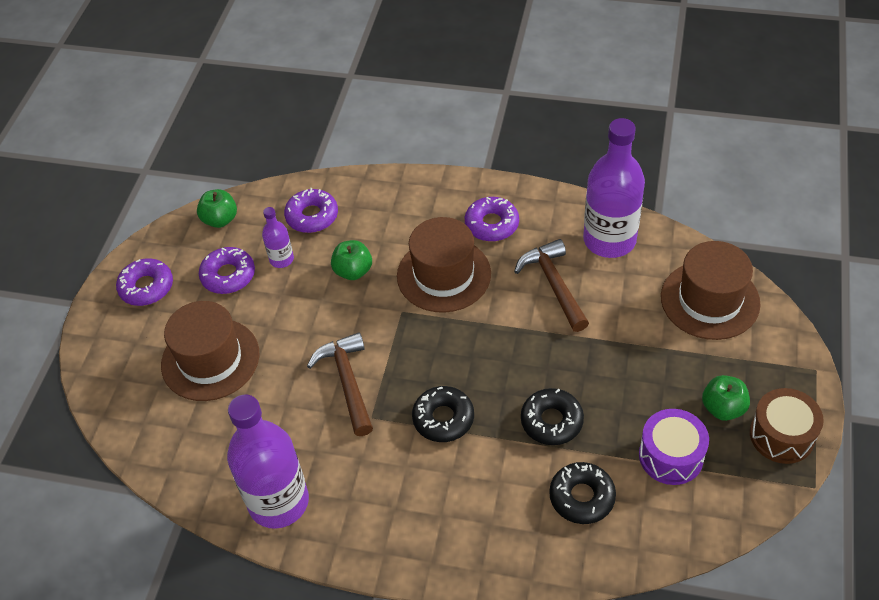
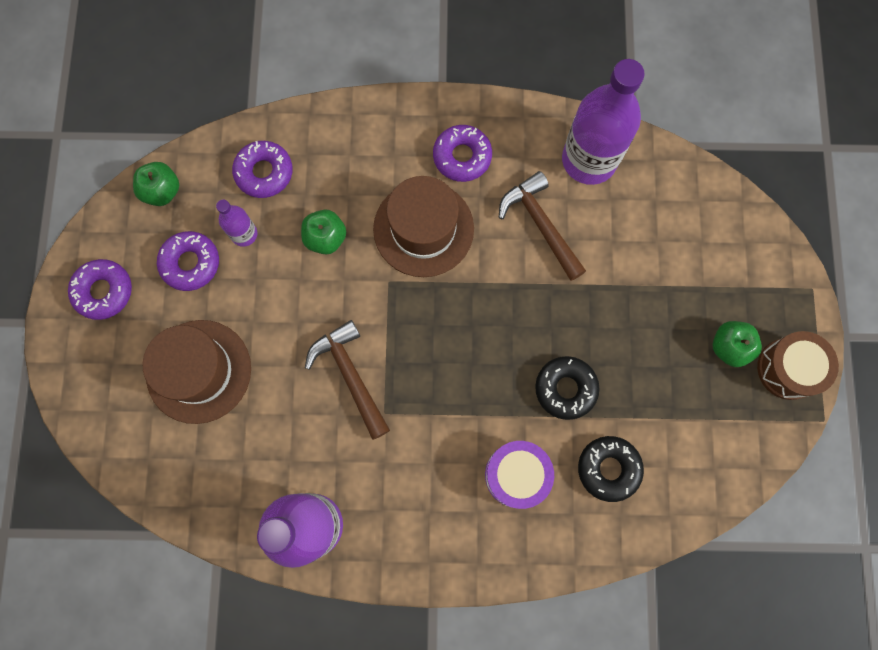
camera: 15 degrees left, 25 degrees up
(443, 418) = (457, 403): black donut -> none
(671, 456) = (686, 409): purple drum -> purple drum (516, 475)
(710, 300) = (701, 221): brown hat -> none

